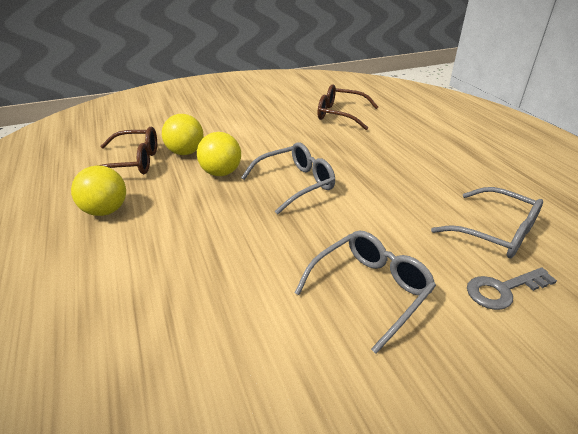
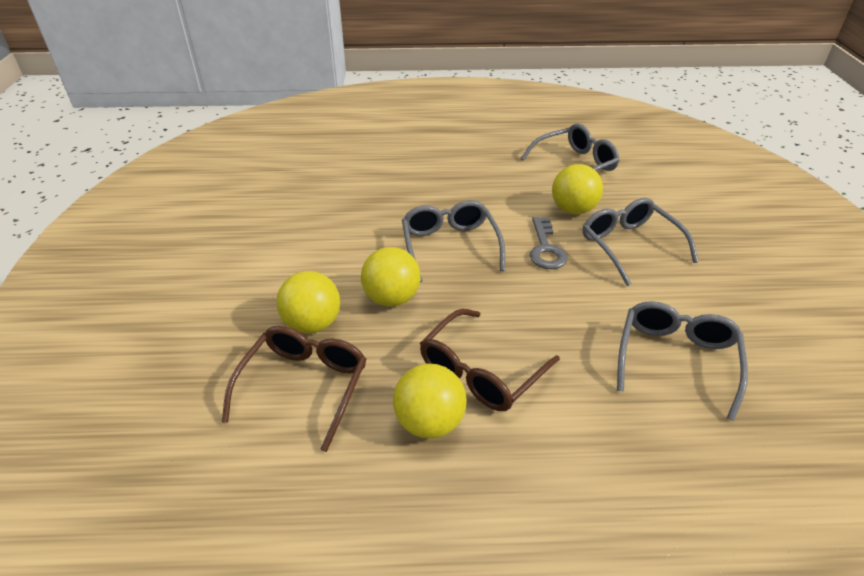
camera: 70 degrees left, 5 degrees up
(195, 341) = (676, 359): none -> grey glasses
(340, 114) = (309, 174): brown glasses -> brown glasses (481, 372)
(405, 242) = (573, 210): none -> yellow ball
(503, 290) = (640, 187): grey key -> grey key (546, 248)

